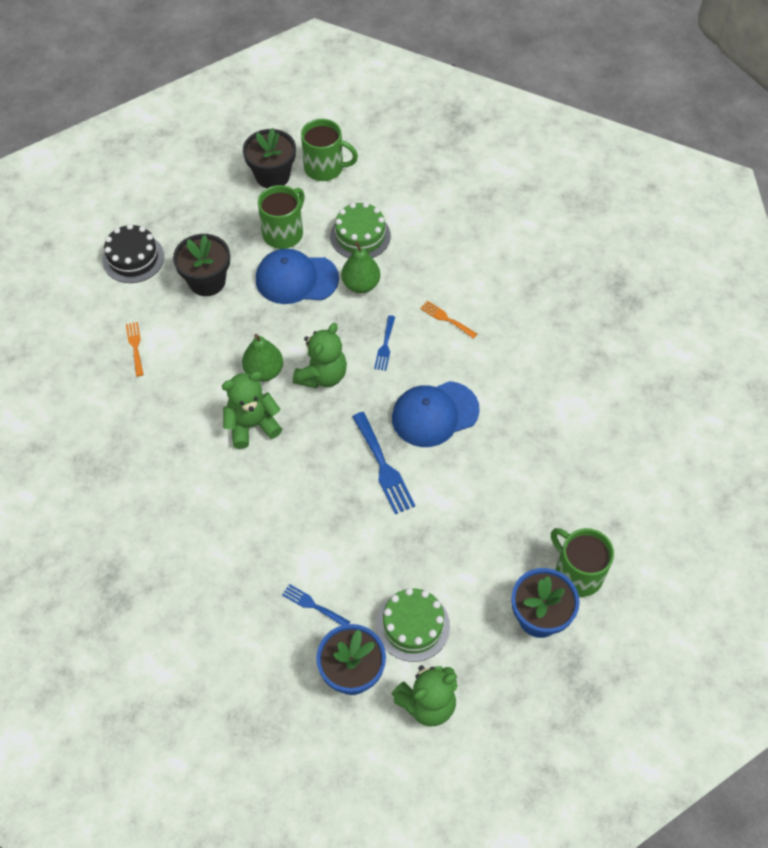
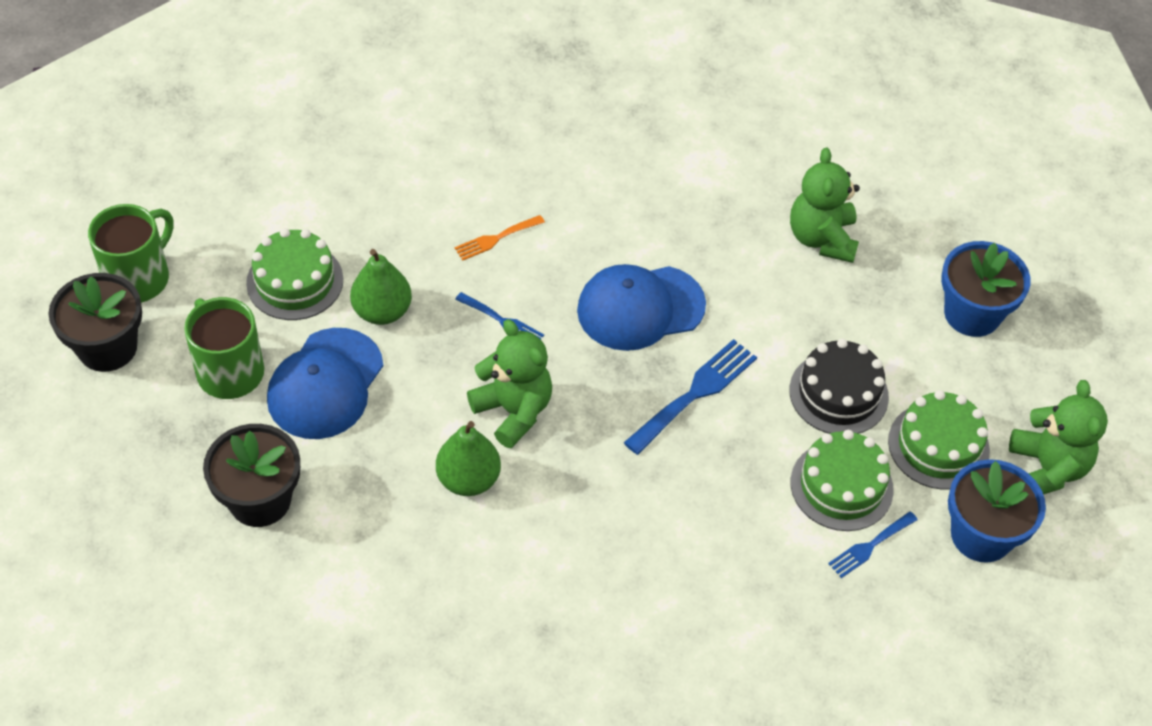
camera: 70 degrees left, 5 degrees down
(133, 258) = (149, 589): black cake -> black cake (838, 393)
(135, 346) = (328, 637): orange fork -> none
(252, 425) = (554, 525): green teddy bear -> green teddy bear (822, 238)
(352, 574) = (841, 486): none -> green cake
(383, 467) = (695, 393): blue fork -> blue fork turned 45 degrees counterclockwise
(434, 414) = (640, 308): blue cap -> blue cap turned 75 degrees clockwise
(577, 573) = (928, 255): green mug -> none

